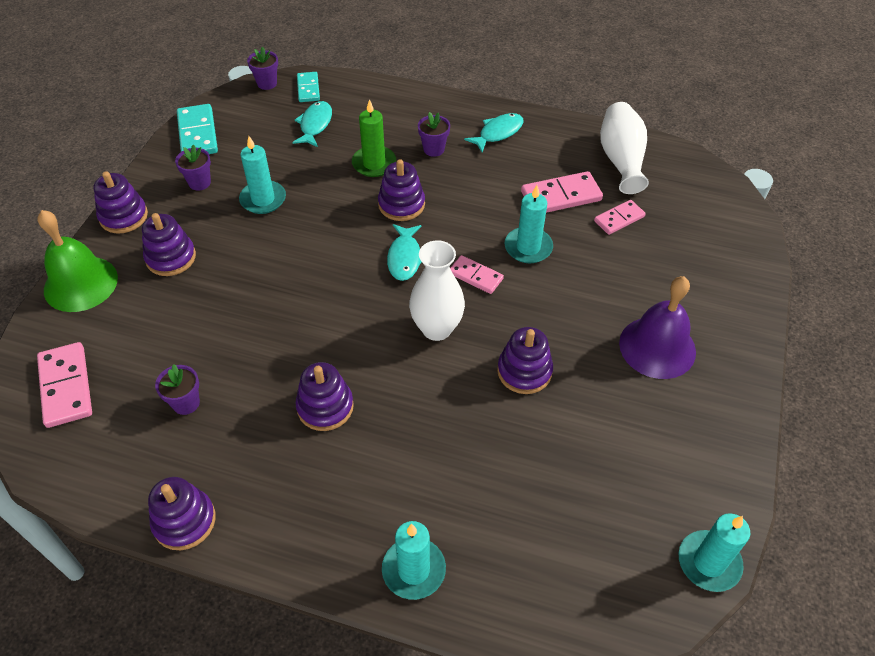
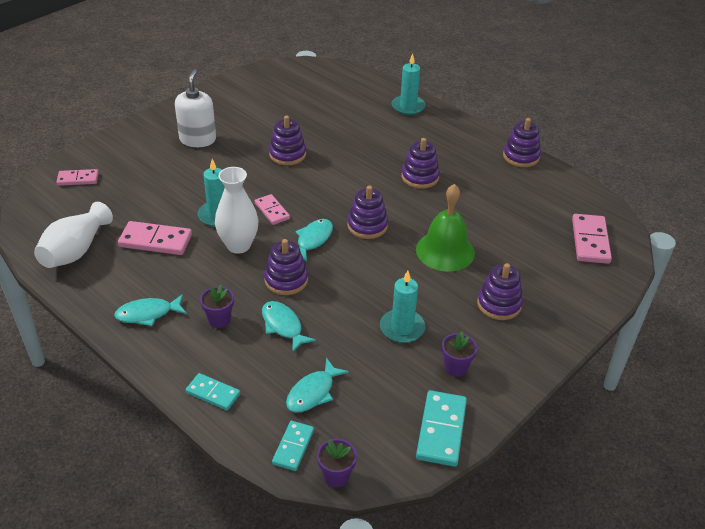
camera: 155 degrees left, 10 degrees down
(80, 283) = (578, 309): green bell -> green bell (445, 251)
(123, 216) = (535, 358): purple stacking toy -> purple stacking toy (367, 226)
(186, 403) = (508, 206): purple flower pot -> none
(374, 163) = (283, 326): green candle -> turquoise fish
(393, 99) = (213, 393): none -> turquoise domino
(436, 328) = (323, 191): white vase -> white vase (238, 245)
(619, 219) = (133, 210): pink domino -> pink domino (78, 179)
(657, 347) = (198, 139): purple bell -> white soap dispenser
(709, 562) = (269, 69): turquoise candle -> none

